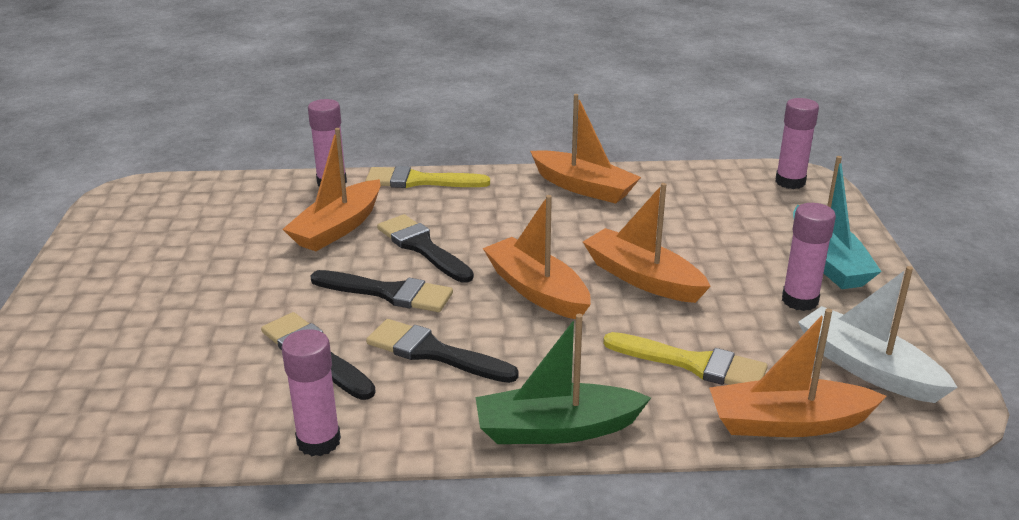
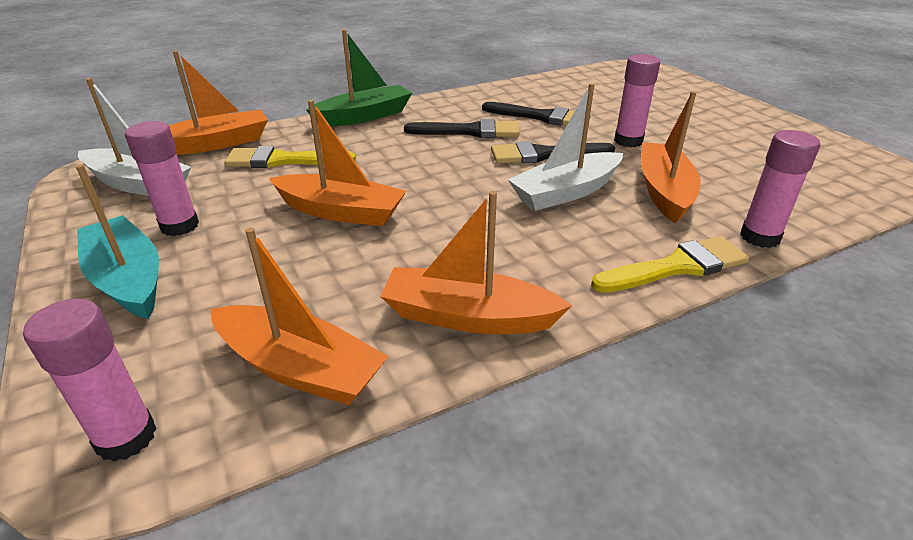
camera: 155 degrees right, 5 degrees up
(318, 441) = (487, 91): pink glue stick -> pink glue stick (628, 141)
(422, 247) = (566, 192): black brush -> white boat
(537, 290) = (431, 181): orange boat -> orange boat (300, 368)

